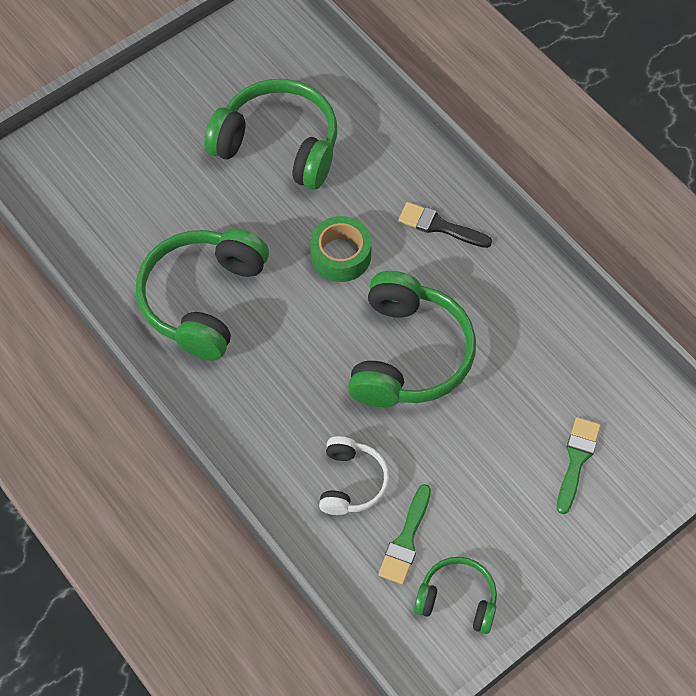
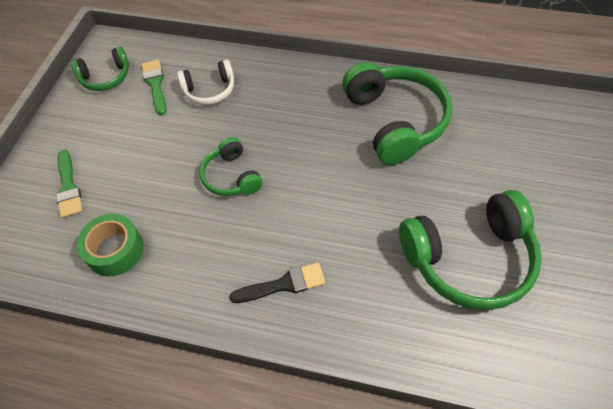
camera: 145 degrees right, 5 degrees down
(340, 255) = (337, 208): green tape -> green tape (115, 250)
(351, 482) = (209, 90): white headphones -> white headphones turned 75 degrees counterclockwise
(408, 354) = (231, 176): green headphones -> green headphones, size x0.55

